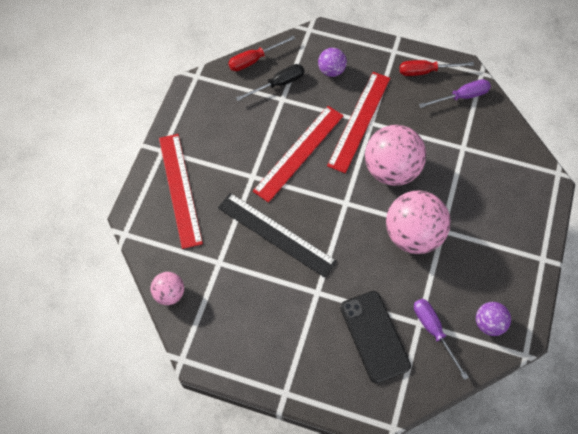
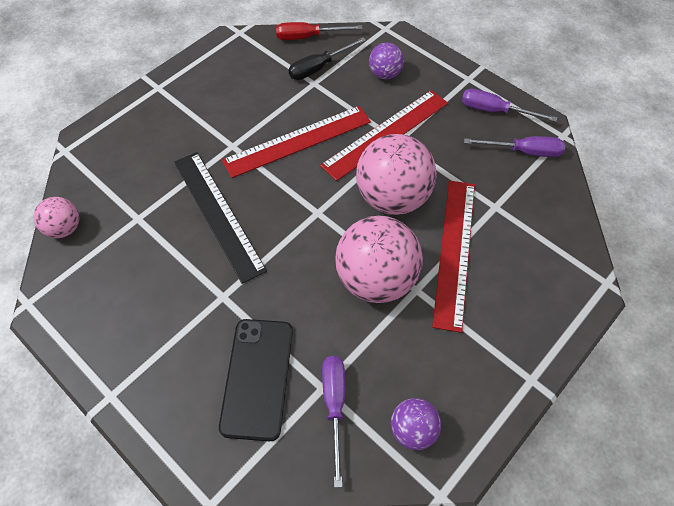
camera: 25 degrees right, 5 degrees down
(180, 189) = (148, 130): red ruler -> red ruler (454, 251)
(278, 84) = (319, 67): black screwdriver -> black screwdriver turned 150 degrees clockwise
(426, 71) = (494, 111): red screwdriver -> purple screwdriver

